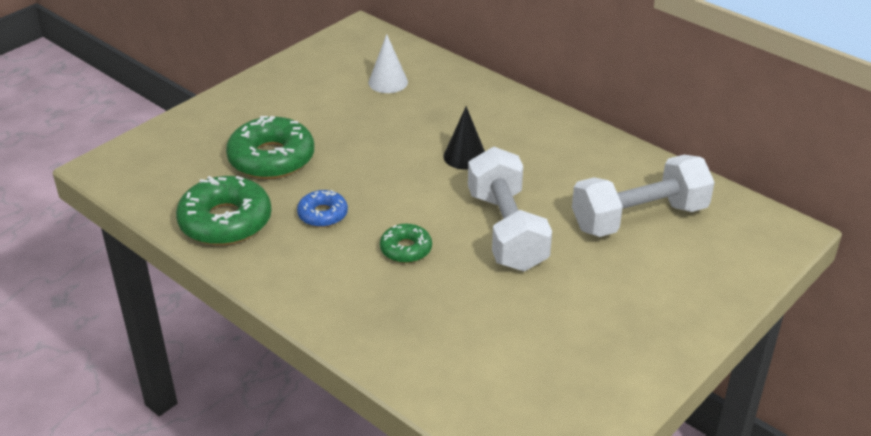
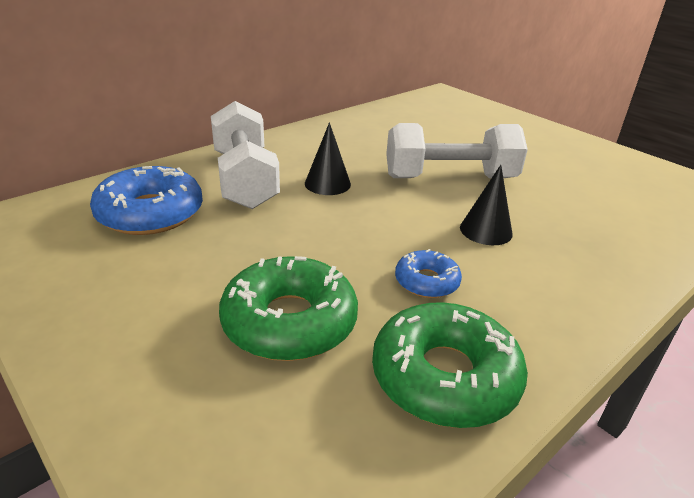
camera: 85 degrees left, 5 degrees down
(388, 82) = (150, 213): white cone -> blue donut
(406, 249) = (486, 230): green donut -> black cone
(639, 218) = (430, 128): white dumbbell -> white dumbbell (245, 179)

